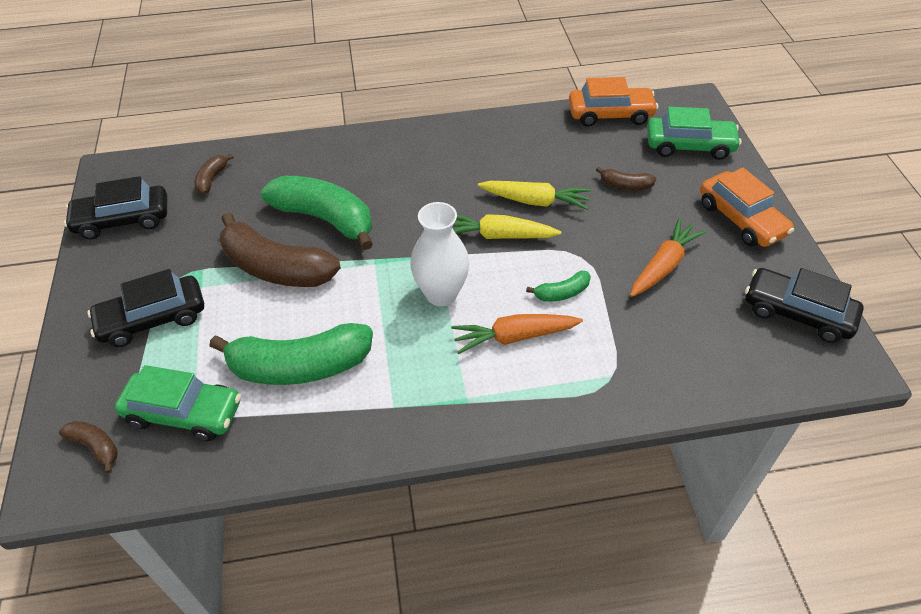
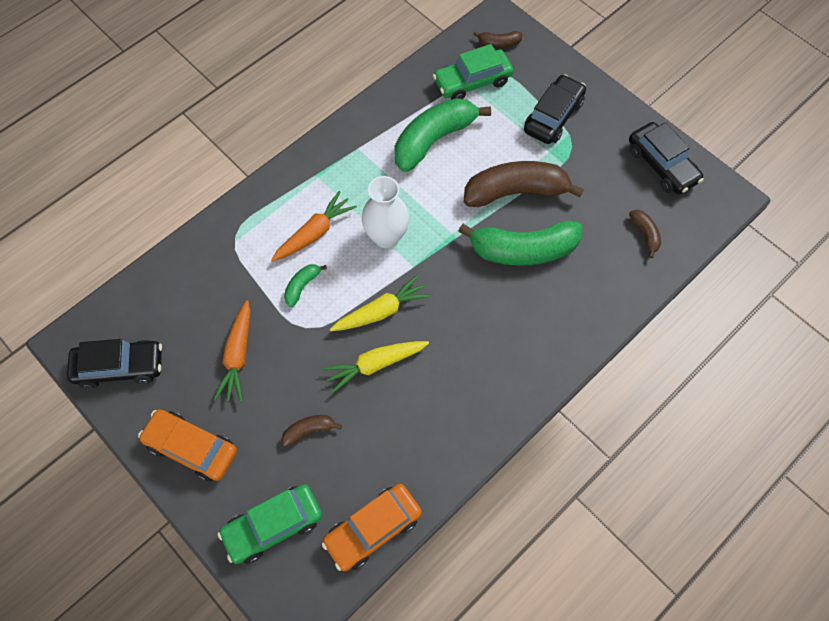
camera: 145 degrees right, 15 degrees up
(123, 220) = (661, 165): black car -> black car turned 105 degrees clockwise

